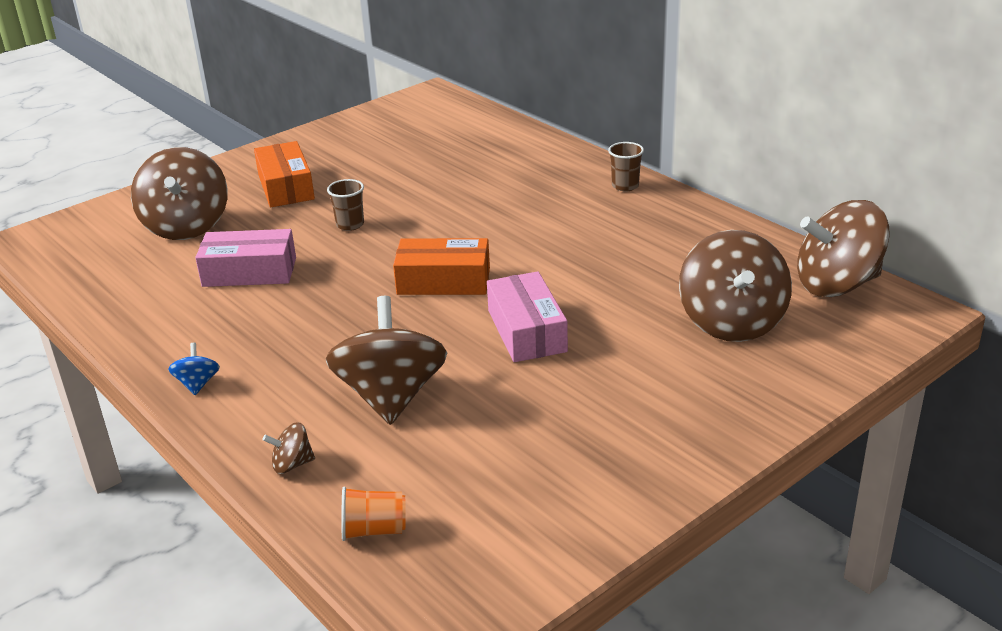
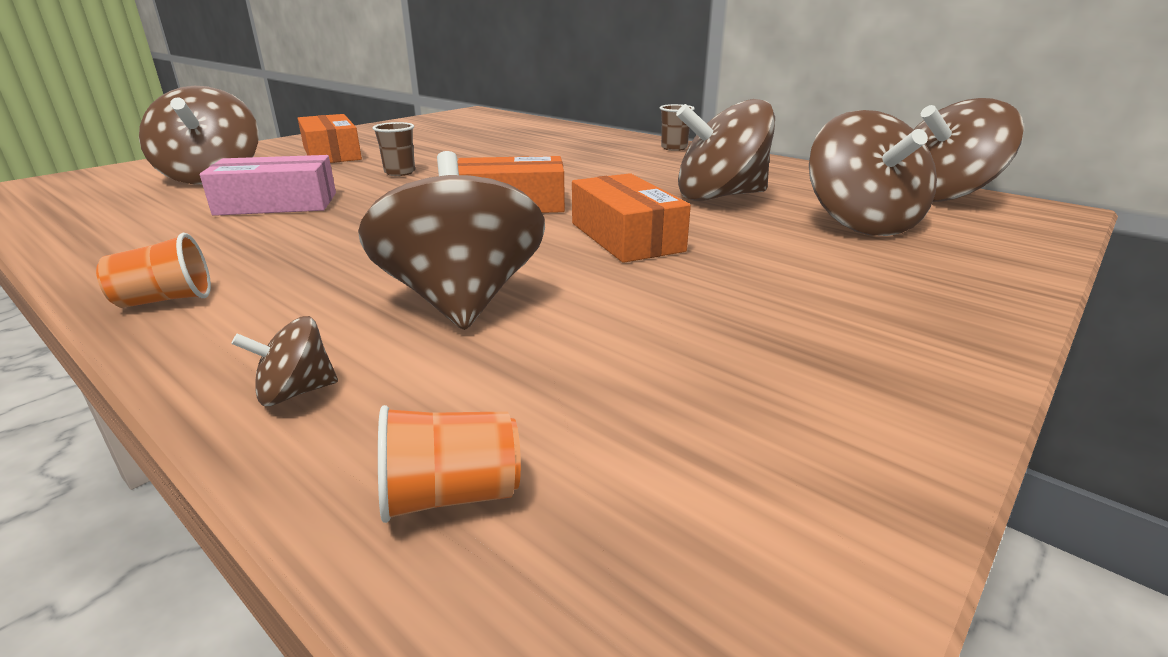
camera: 10 degrees left, 5 degrees down
(197, 384) = (166, 300): blue spinning top -> orange cup
(527, 331) = (626, 237): pink box -> orange box
(630, 276) = (719, 196): none -> brown spinning top

